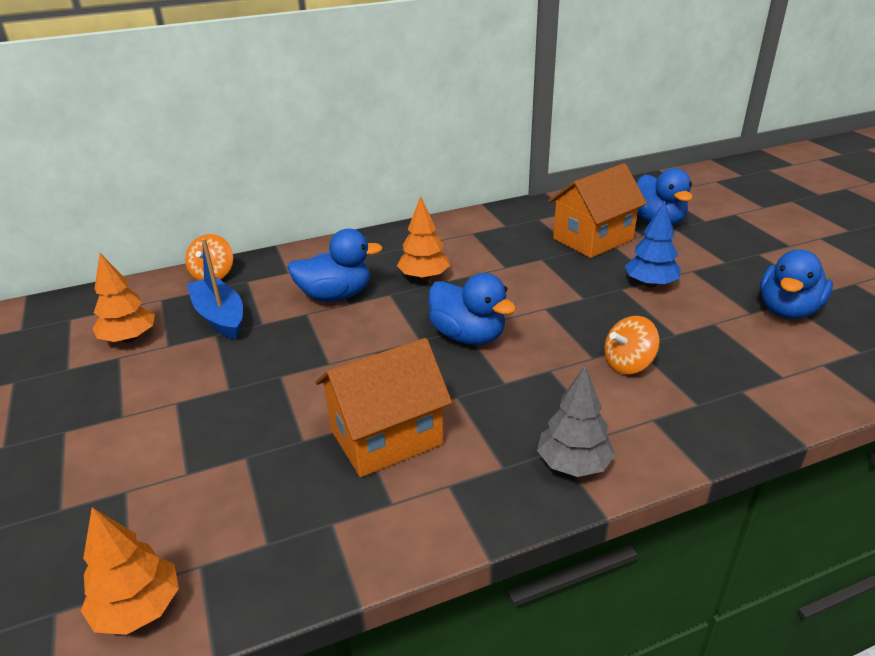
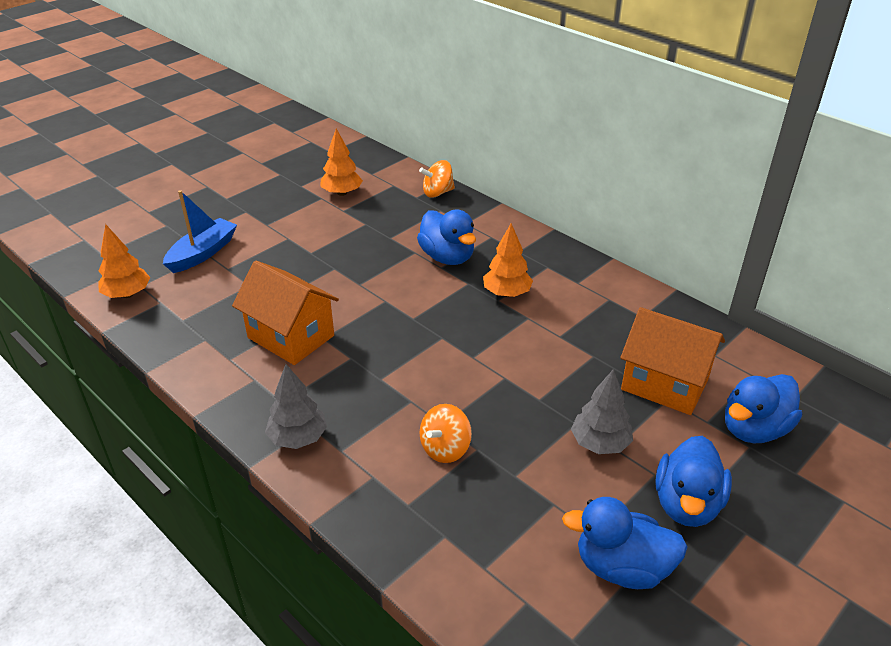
camera: 65 degrees right, 5 degrees up
(220, 317) = (387, 217): blue boat -> blue boat (202, 253)
(468, 336) = (433, 342): blue duck -> blue duck (687, 504)
(628, 364) = (445, 449): orange spinning top -> orange spinning top turned 90 degrees counterclockwise
(650, 284) = (600, 443): blue tree -> grey tree

